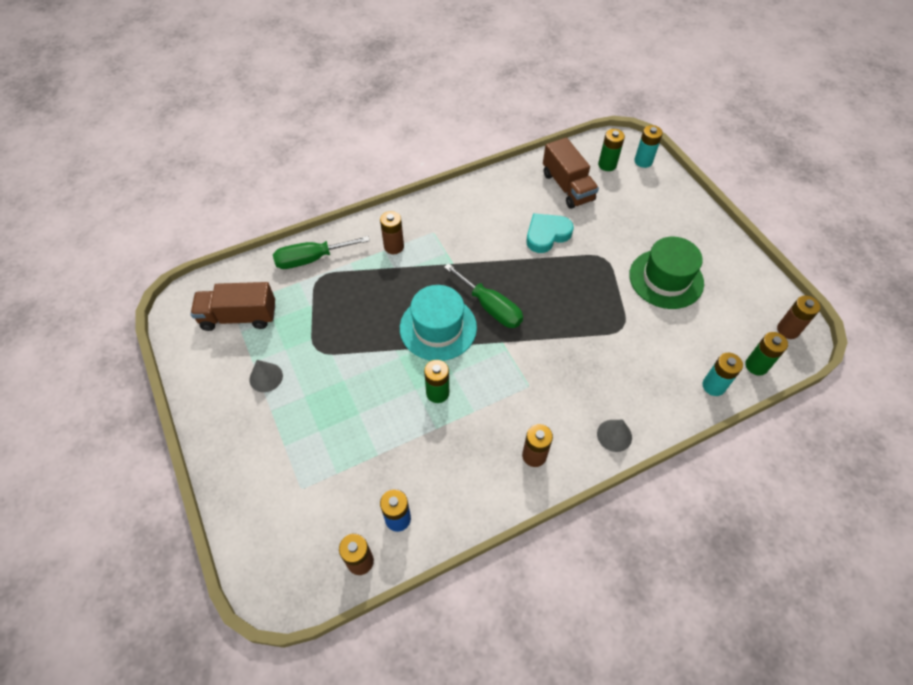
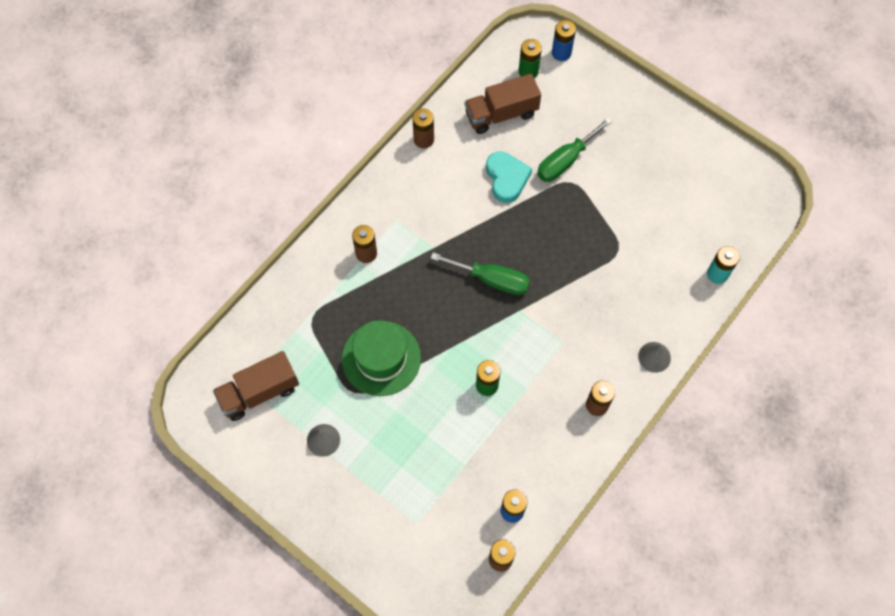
camera: 25 degrees left, 10 degrees up
(311, 259) = (292, 301): green screwdriver -> green screwdriver (565, 160)
(438, 328) = (454, 321): turquoise hat -> none
(547, 235) = (506, 178): turquoise heart -> turquoise heart turned 135 degrees clockwise
(567, 187) = (501, 114): brown truck -> brown truck turned 120 degrees clockwise
(643, 161) = (561, 53): turquoise battery -> blue battery
(666, 279) = (636, 182): green hat -> green hat (381, 358)
(756, 366) = (745, 238): green battery -> none
(788, 330) = (759, 191): brown battery -> brown battery (423, 139)

